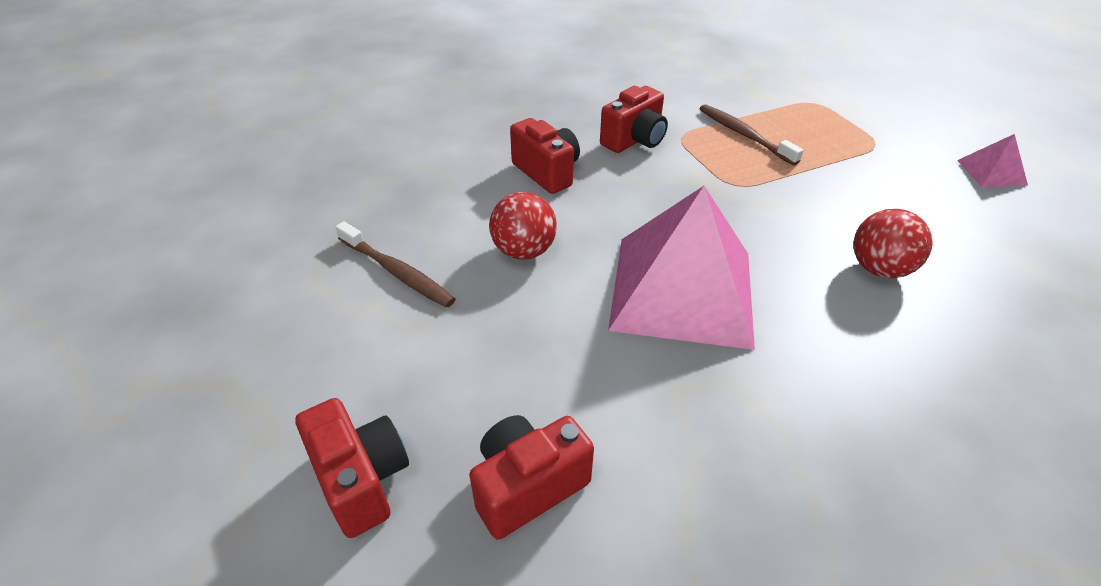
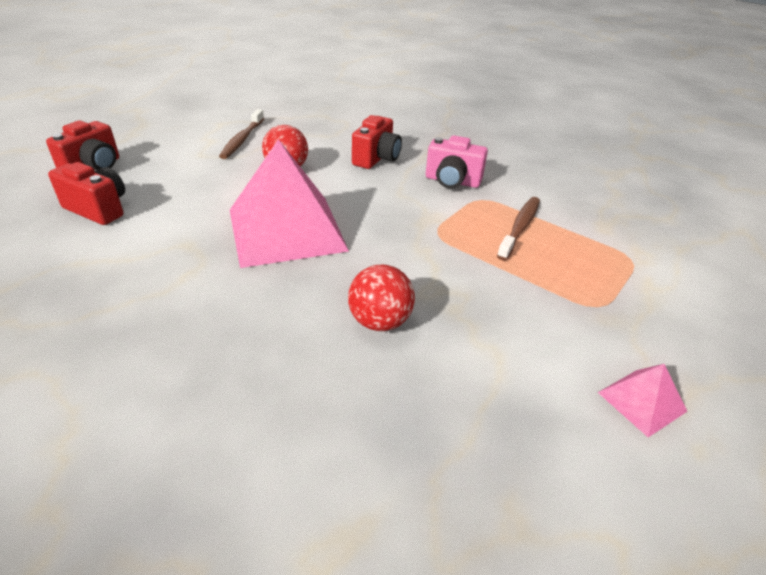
camera: 60 degrees right, 5 degrees down
(634, 140) = (452, 181): red camera -> pink camera

